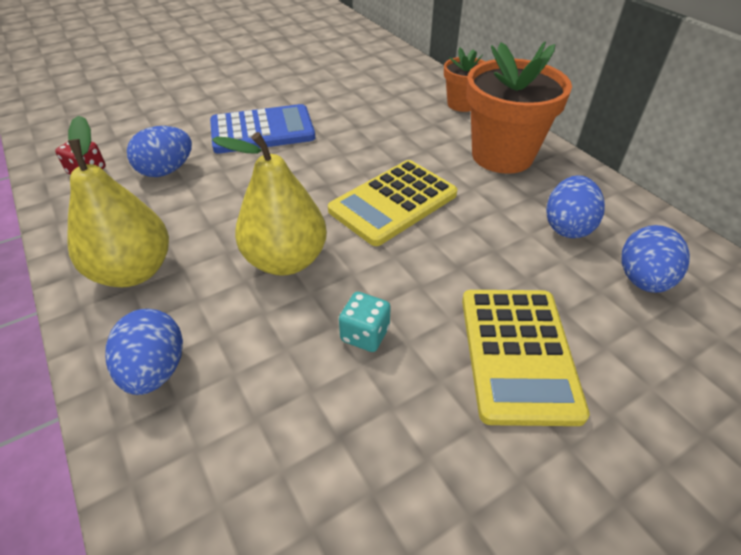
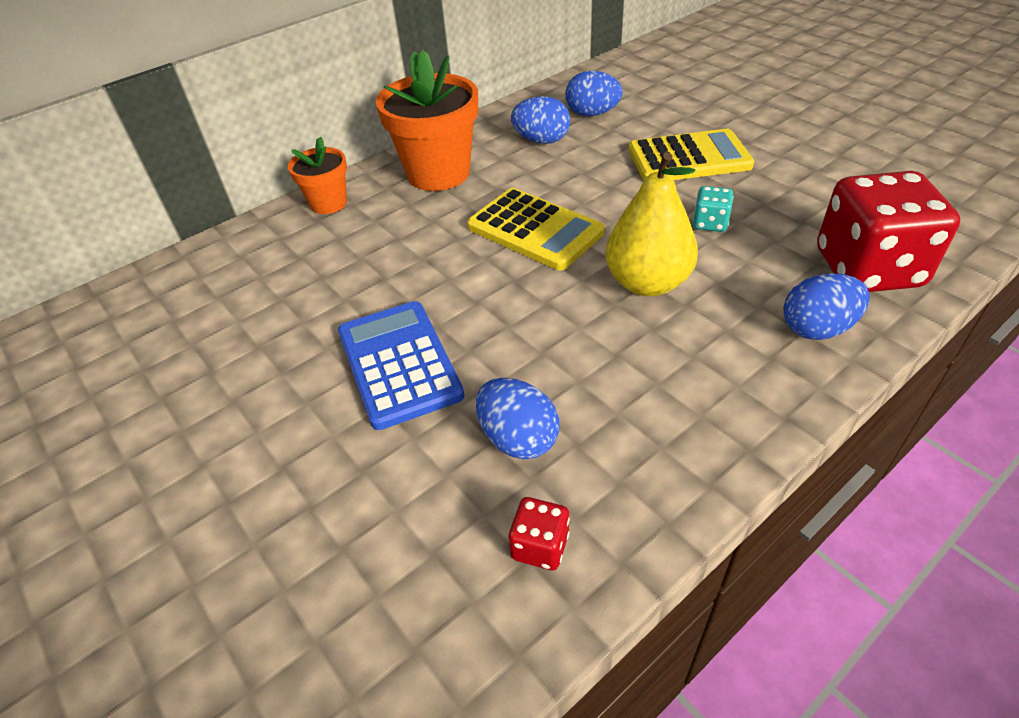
camera: 95 degrees left, 0 degrees up
(134, 271) = (716, 393): yellow pear -> none
(216, 471) = (868, 269): none -> red dice

